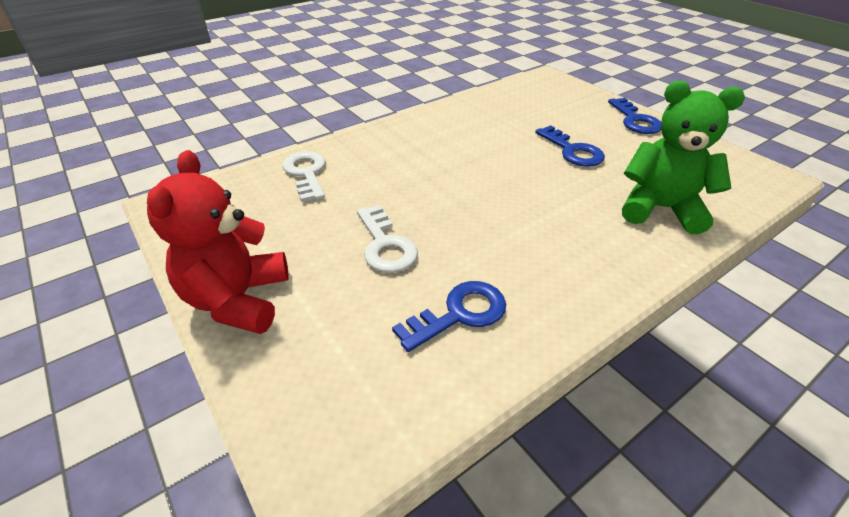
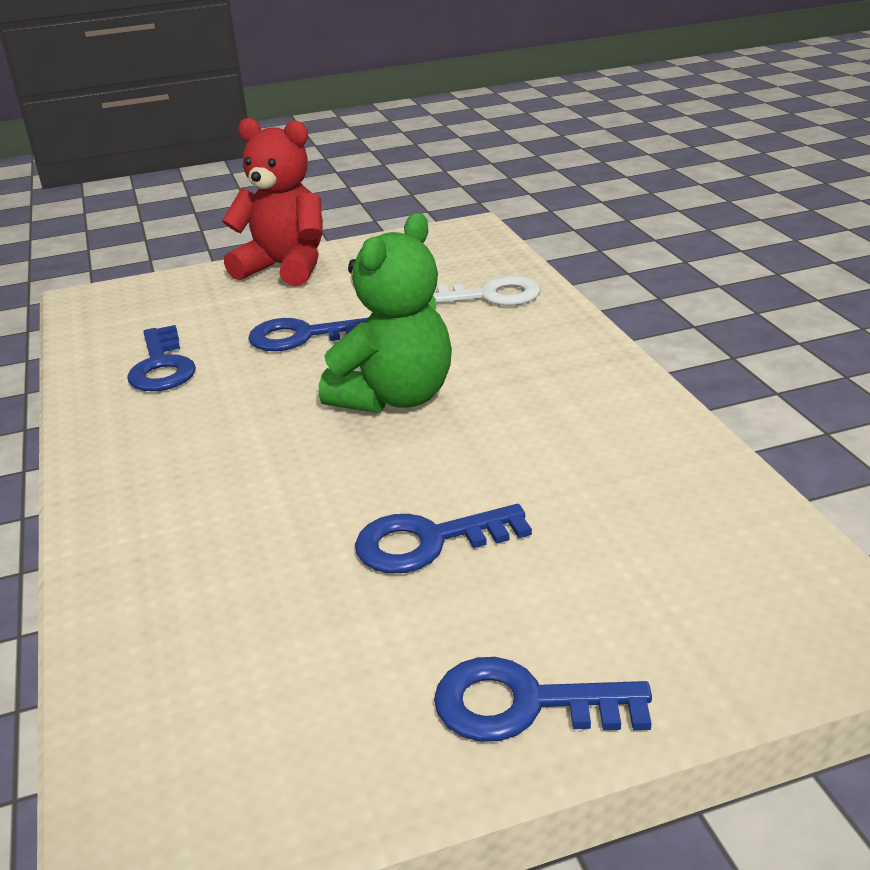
camera: 110 degrees right, 10 degrees down
(385, 245) = (302, 336): white key -> blue key
(660, 209) = (187, 583): green teddy bear -> green teddy bear (395, 397)

